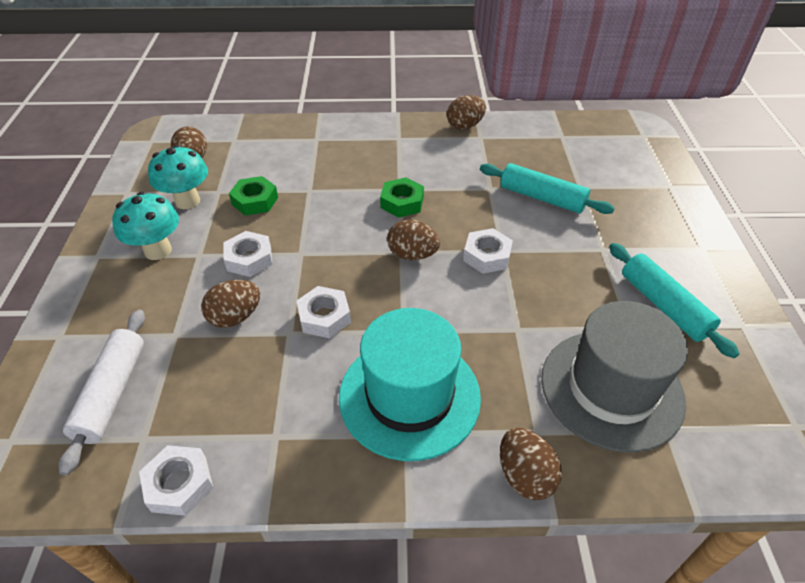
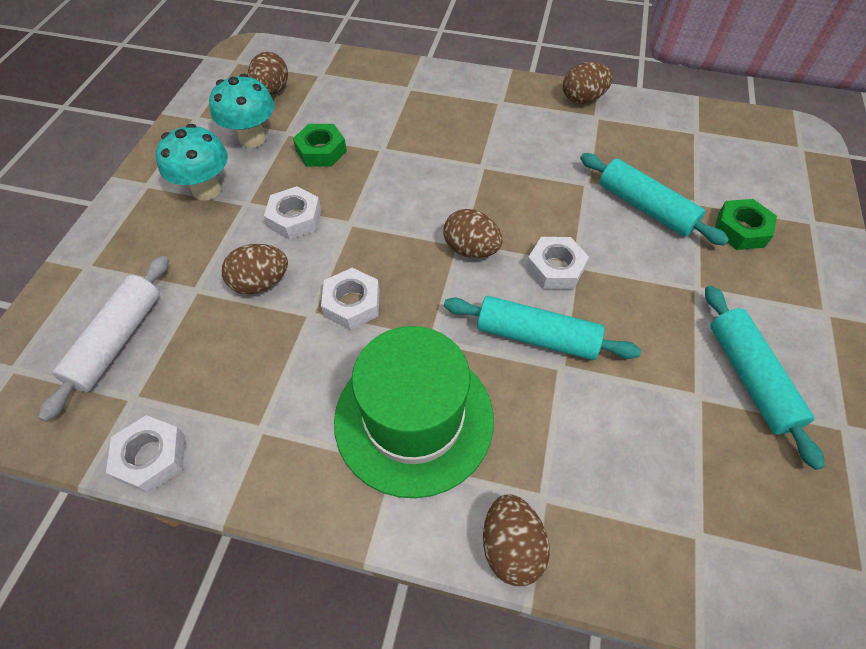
camera: 15 degrees right, 10 degrees up
(402, 202) = (479, 183): green nut -> green nut (740, 230)
(409, 396) = (414, 418): turquoise hat -> green hat
(490, 311) = (536, 337): none -> turquoise rolling pin
(611, 389) = (648, 467): grey hat -> none

